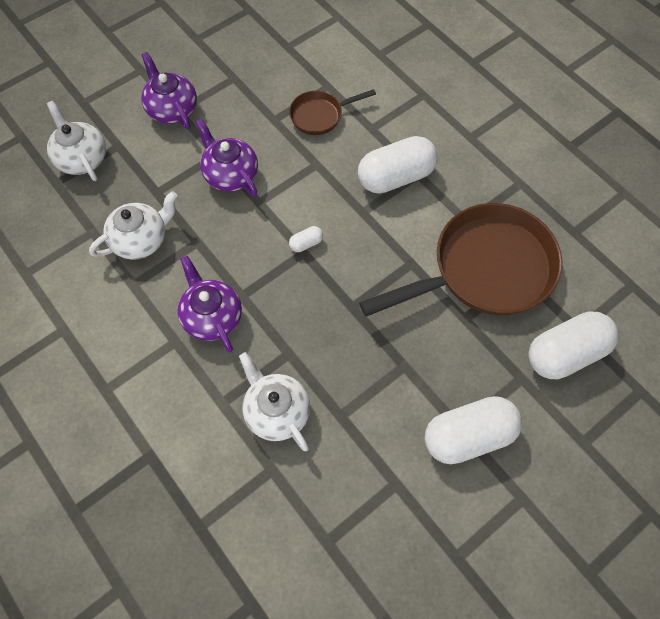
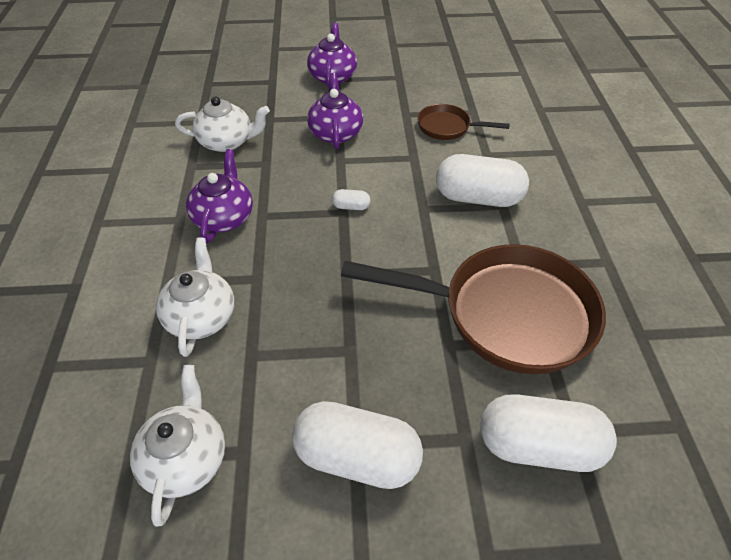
camera: 35 degrees right, 15 degrees down
(82, 158) = (240, 78): white teapot -> white teapot (186, 458)

